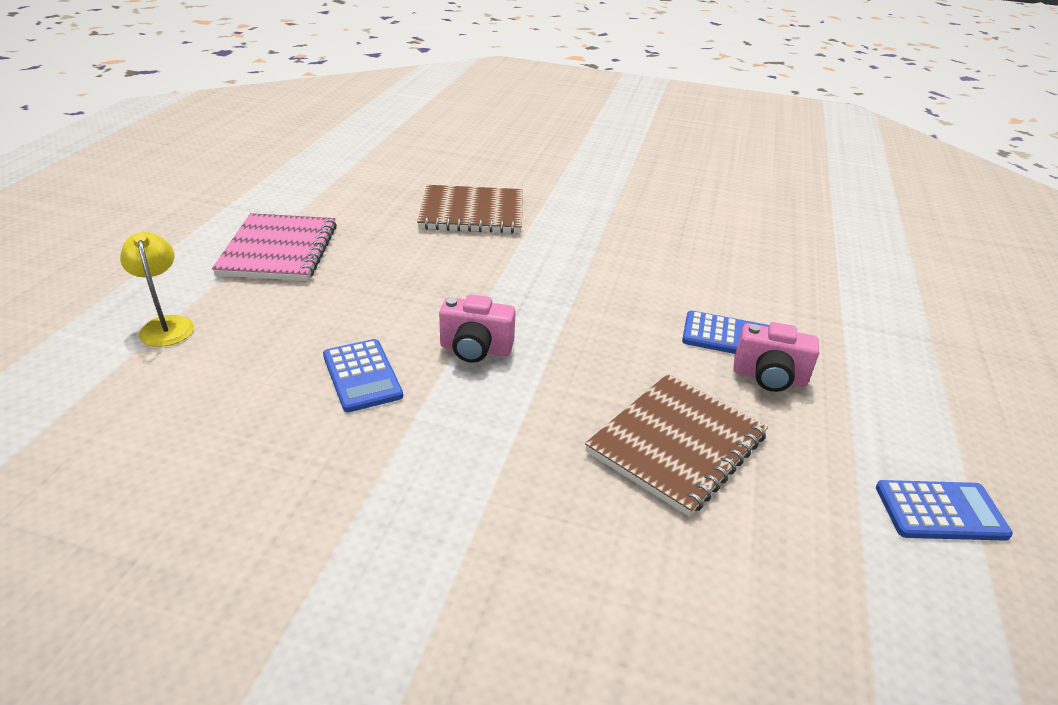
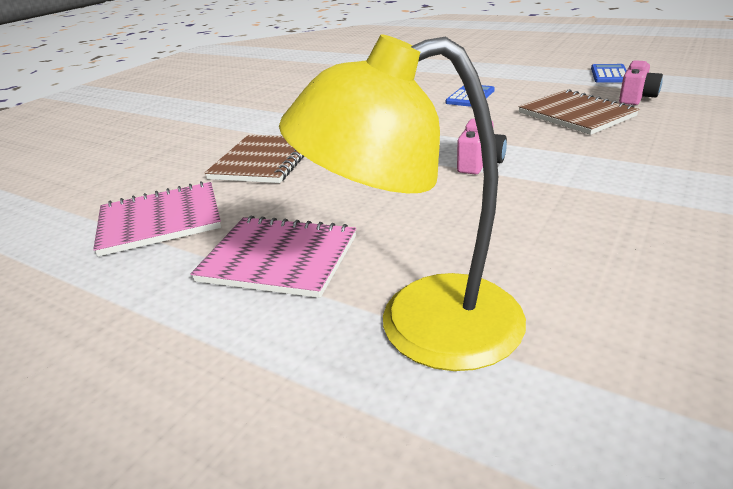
camera: 70 degrees left, 5 degrees down
(166, 325) = (420, 325): yellow lamp -> yellow lamp, size x2.23
(350, 188) = (160, 221): none -> pink notebook
(362, 376) = (516, 205): blue calculator -> none
(769, 377) = (511, 91): pink camera -> pink camera (636, 98)

